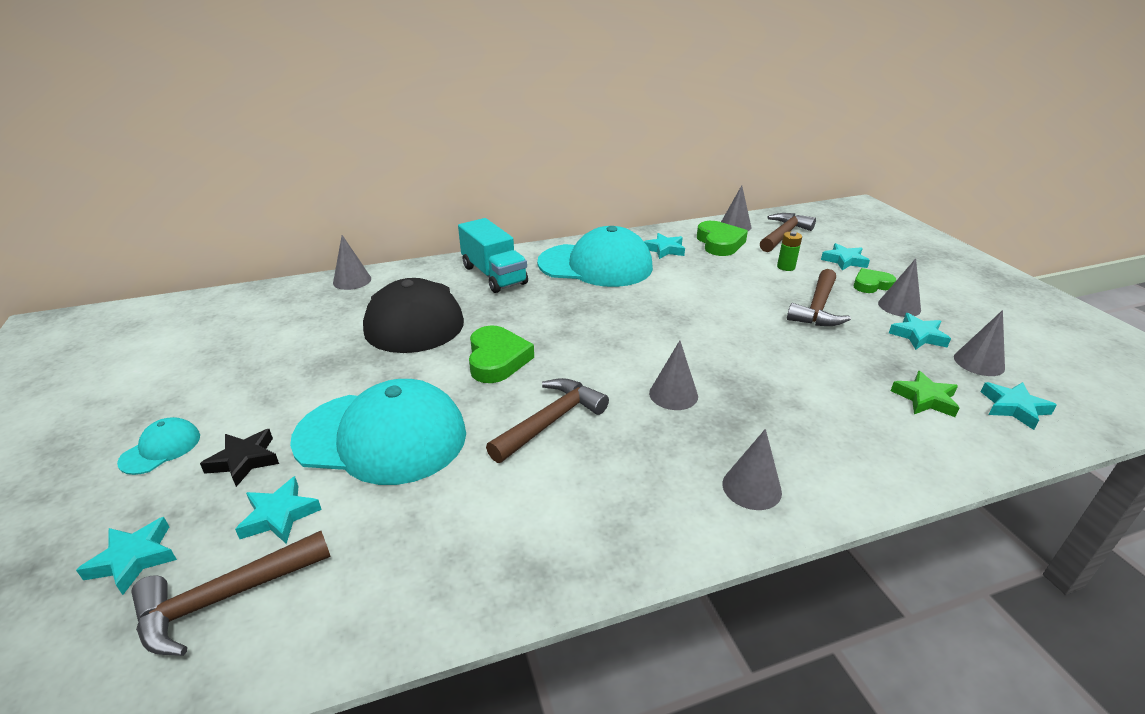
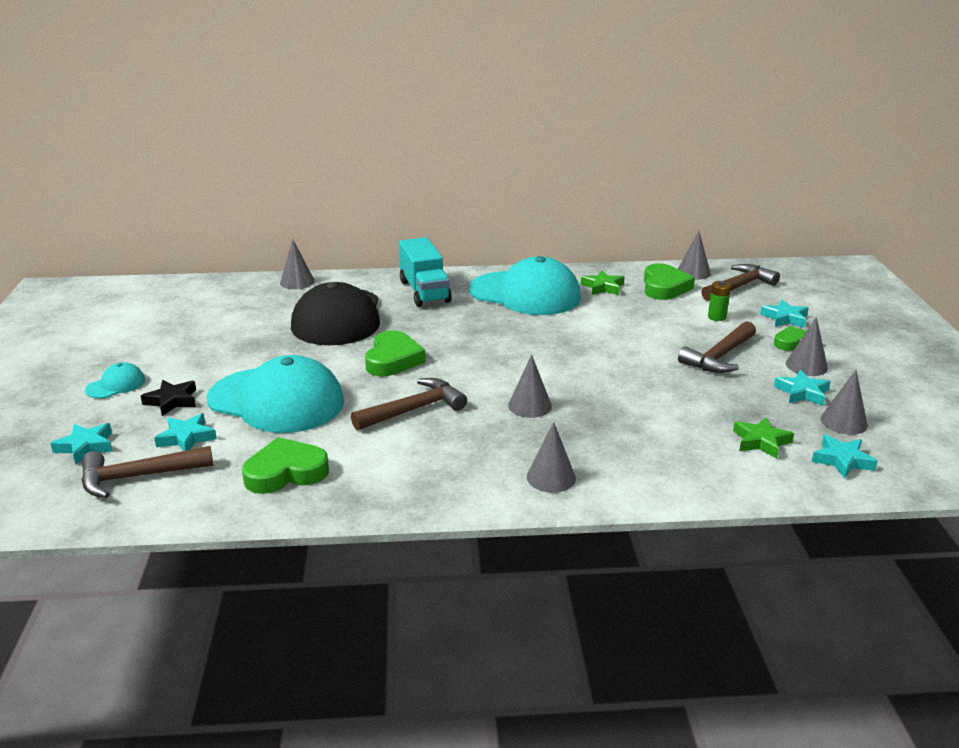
camera: 15 degrees right, 5 degrees down
(432, 546) = (286, 472): none -> green heart
(664, 249) = (603, 287): turquoise star -> green star

